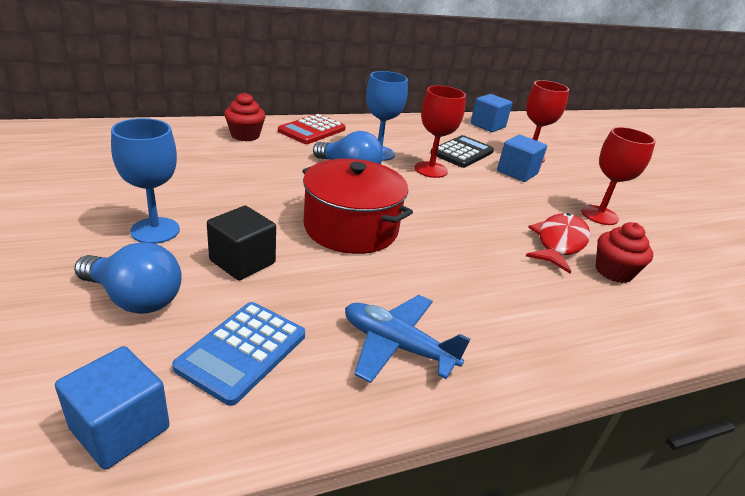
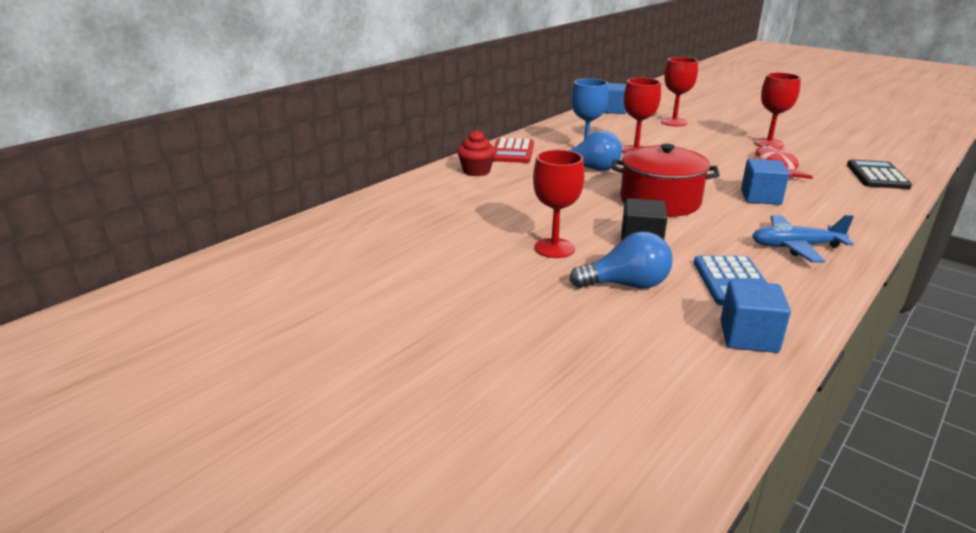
camera: 25 degrees left, 5 degrees down
(155, 230) = (554, 248): blue goblet -> red goblet
(462, 152) = (632, 133): black calculator -> black calculator (877, 176)
(517, 172) = (685, 135): blue cube -> blue cube (760, 197)
(613, 271) = (824, 171): red cupcake -> none

